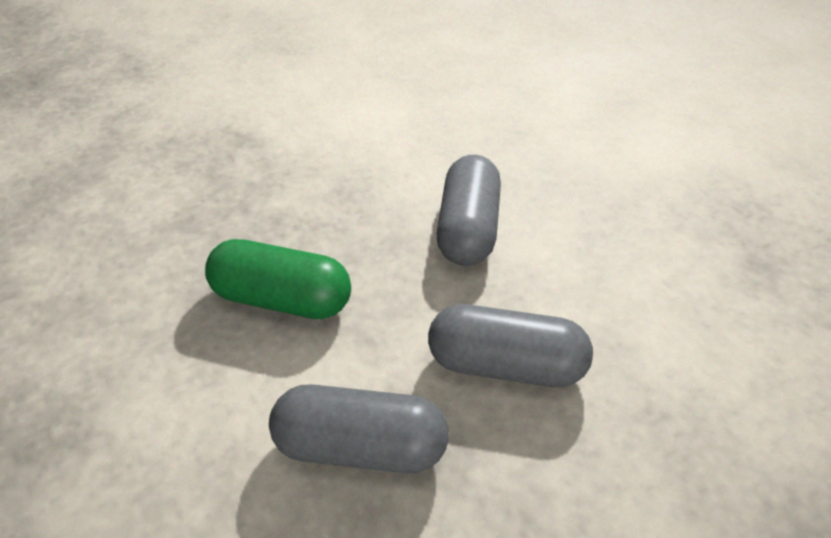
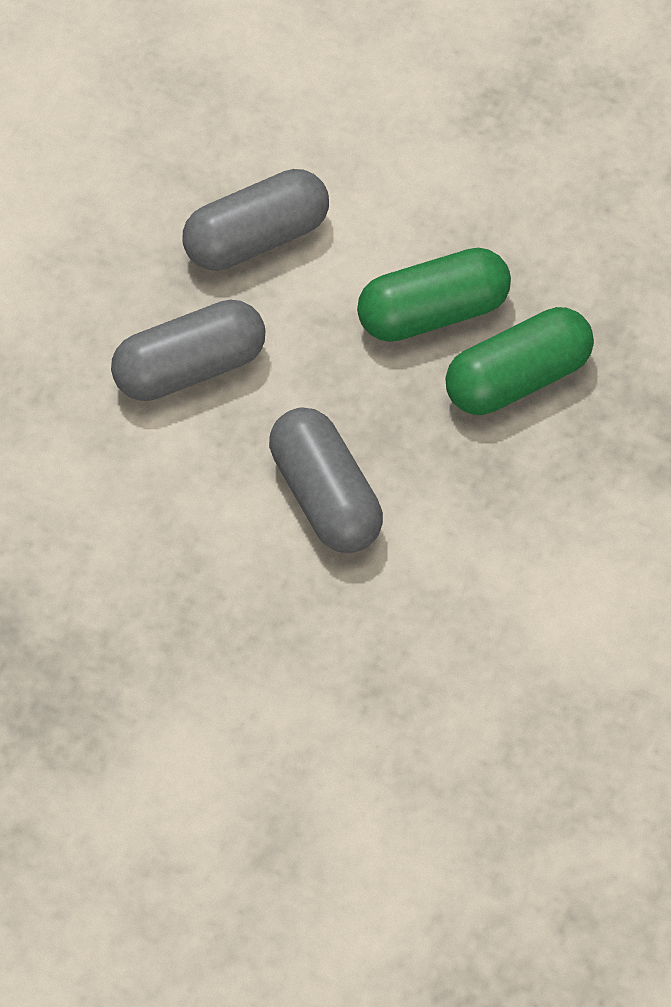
camera: 145 degrees right, 15 degrees up
(274, 228) = (517, 378): none -> green capsule

